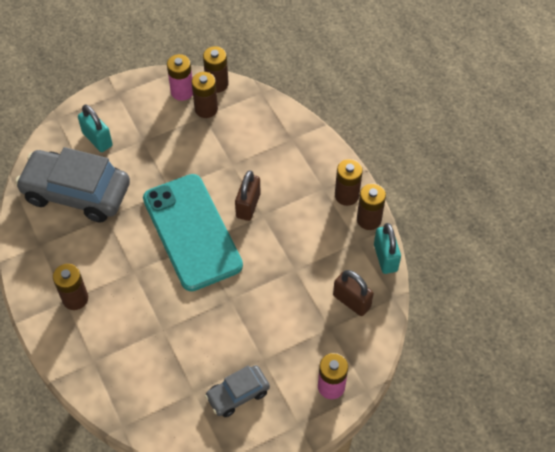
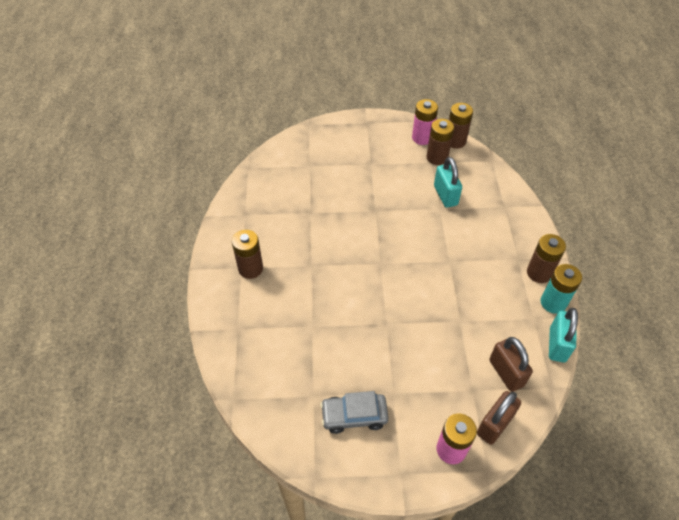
camera: 25 degrees right, 5 degrees down
(76, 193) = (295, 185): grey car -> none
(97, 139) = (333, 150): turquoise padlock -> turquoise padlock (445, 195)
(192, 232) = (378, 251): turquoise phone -> none
(248, 205) = (440, 248): brown padlock -> brown padlock (494, 425)
(369, 219) = (553, 303): brown battery -> turquoise battery

